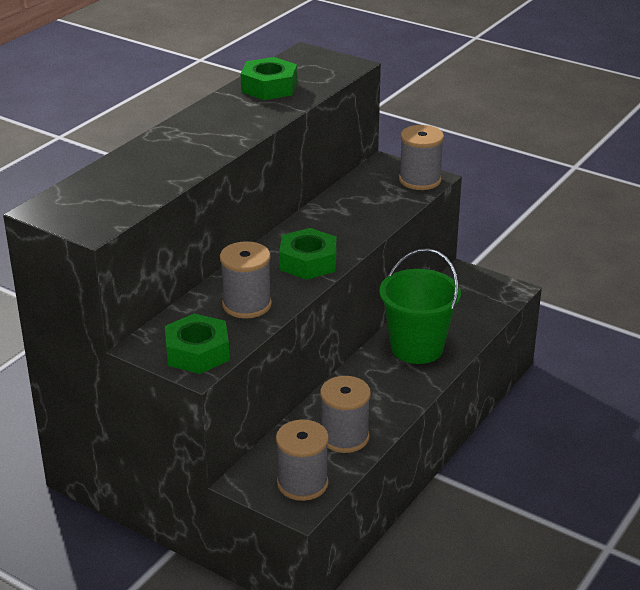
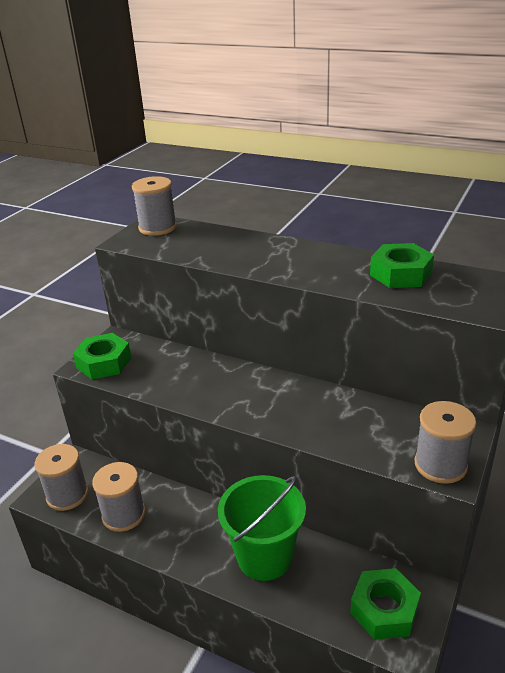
camera: 85 degrees right, 0 degrees up
(247, 305) = (170, 376): grey spool -> grey spool (157, 227)
(308, 262) = (242, 401): green nut -> green nut (384, 609)

